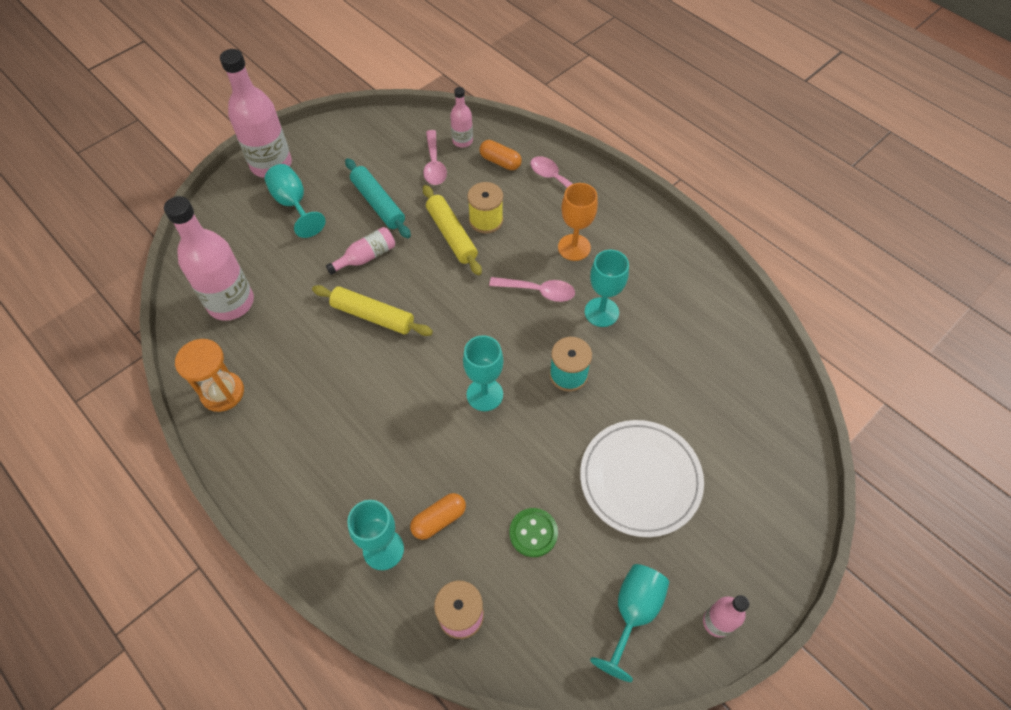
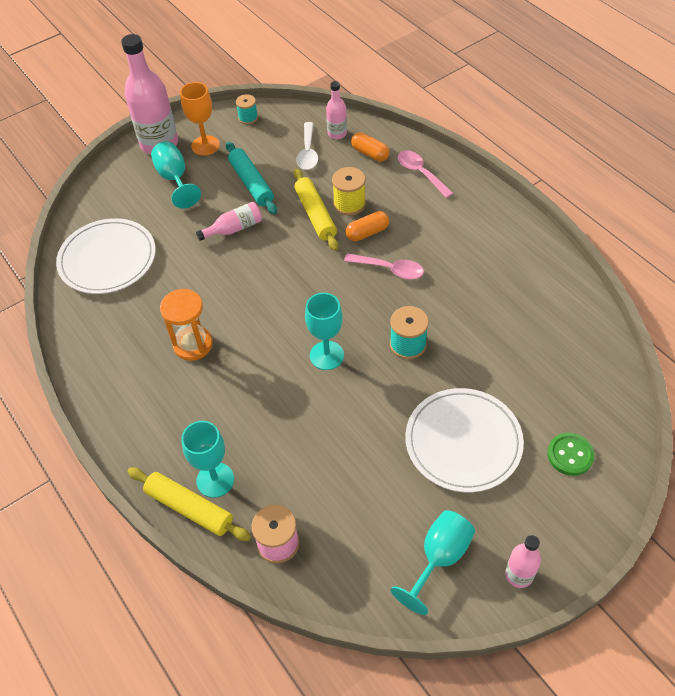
camera: 10 degrees right, 5 degrees down
(222, 392) = (90, 334): orange hourglass -> orange hourglass (193, 344)
(231, 302) = (107, 259): pink bottle -> white plate
(364, 128) = (248, 118): none -> turquoise spool
(373, 316) = (233, 279): yellow rolling pin -> yellow rolling pin (189, 508)
(434, 164) = (308, 152): pink spoon -> white spoon
(439, 520) = (269, 459): orange capsule -> orange capsule (367, 233)
(533, 533) = (355, 479): green button -> green button (570, 455)
(574, 247) = (429, 233): orange goblet -> orange goblet (205, 145)
(601, 312) = (447, 292): turquoise goblet -> none

